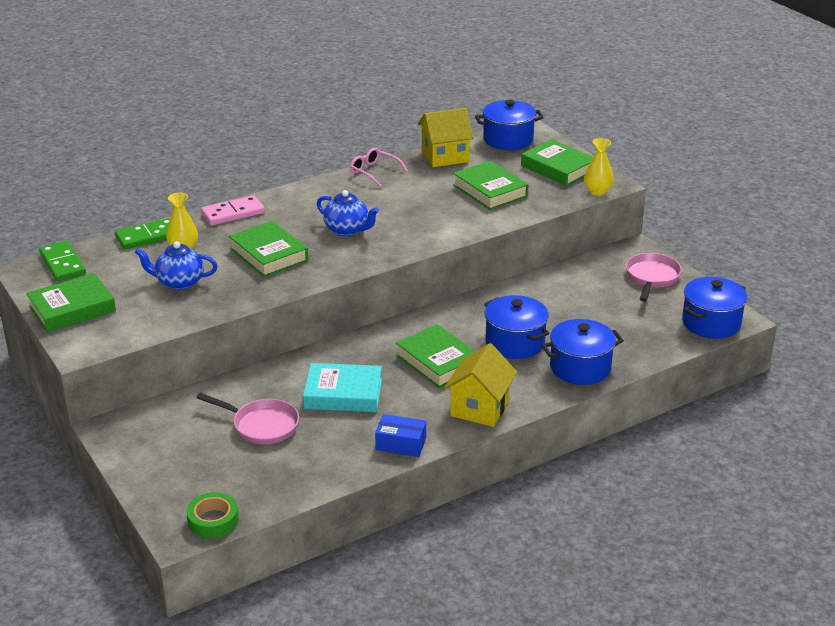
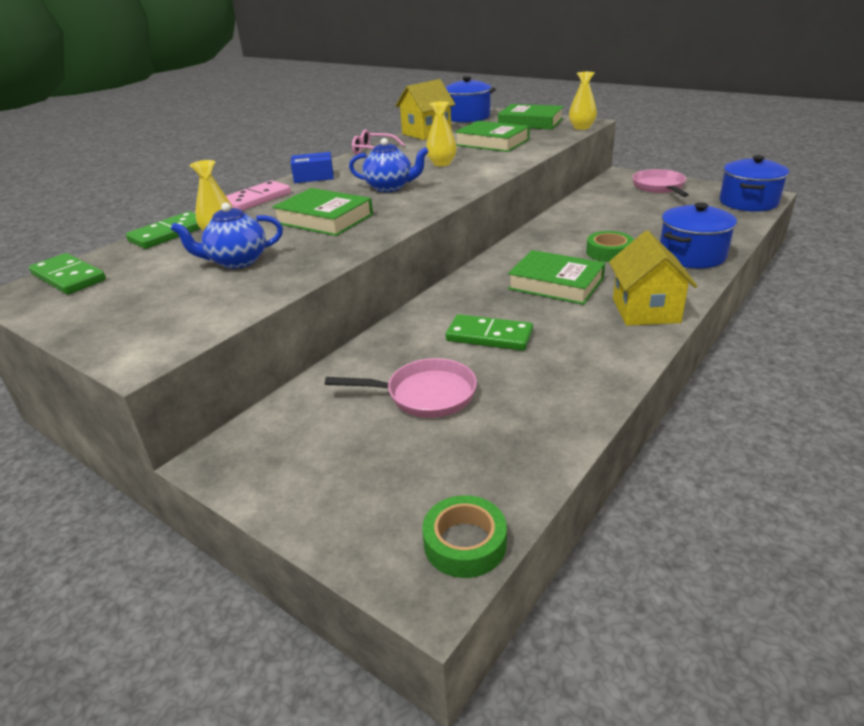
camera: 20 degrees left, 0 degrees up
(72, 309) = (104, 316): green book -> none
(343, 394) = (489, 336): turquoise book -> green domino
(401, 444) = (607, 367): blue box -> blue box (314, 177)
(417, 209) = (442, 163): none -> yellow vase
(515, 343) = (609, 252): blue pot -> green tape

